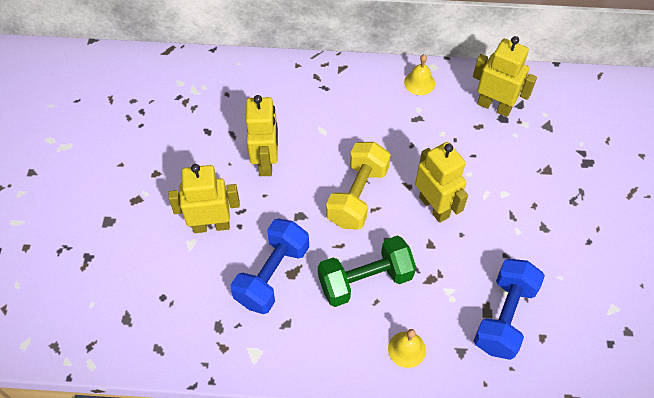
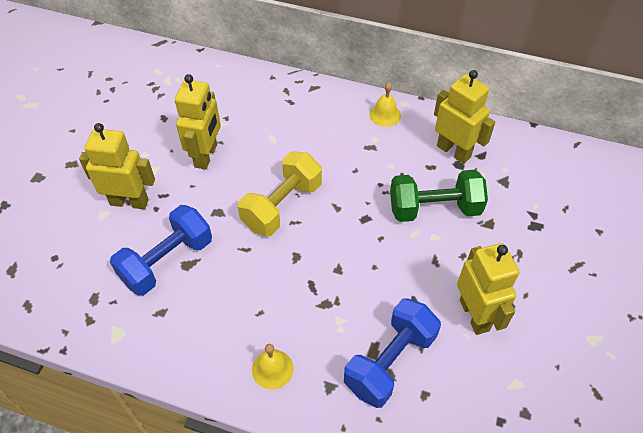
camera: 15 degrees right, 5 degrees down
(365, 280) = (257, 289): green dumbbell -> green dumbbell (434, 209)
(434, 207) = (356, 233): yellow robot -> yellow robot (474, 315)

